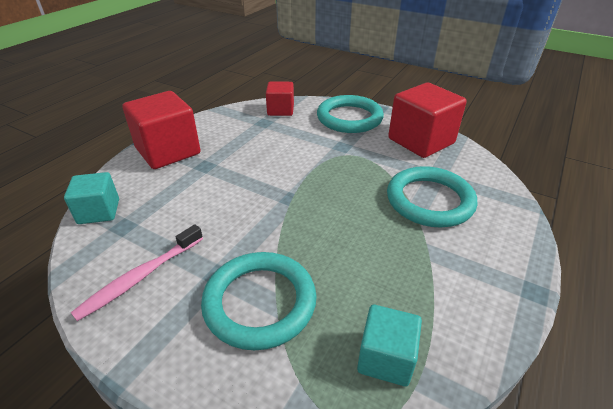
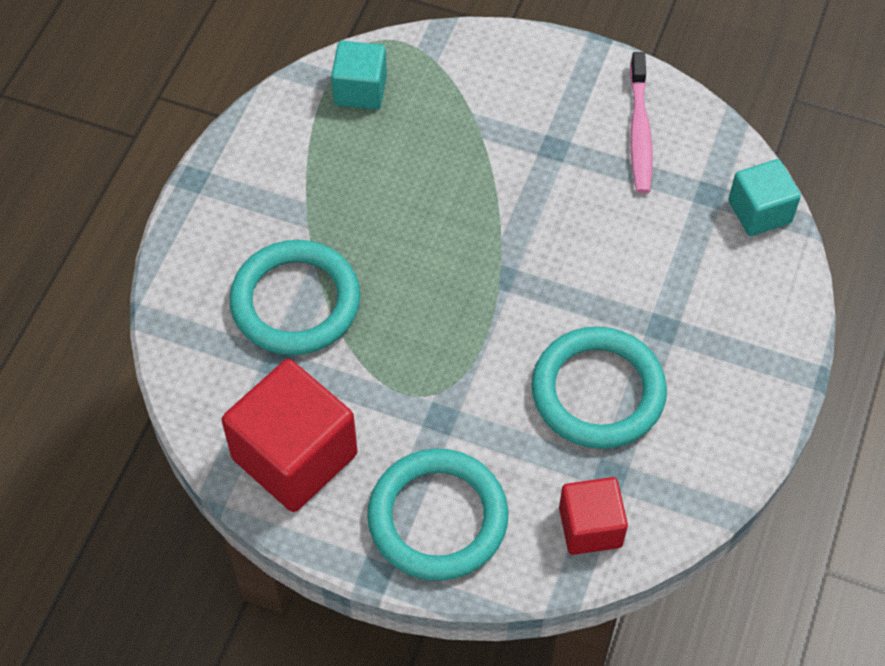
camera: 170 degrees right, 20 degrees up
(140, 277) = (639, 131): pink toothbrush -> pink toothbrush turned 150 degrees clockwise
(168, 151) = (745, 353): red cube -> none
(260, 302) = (495, 123): turquoise ring -> turquoise ring (598, 392)

